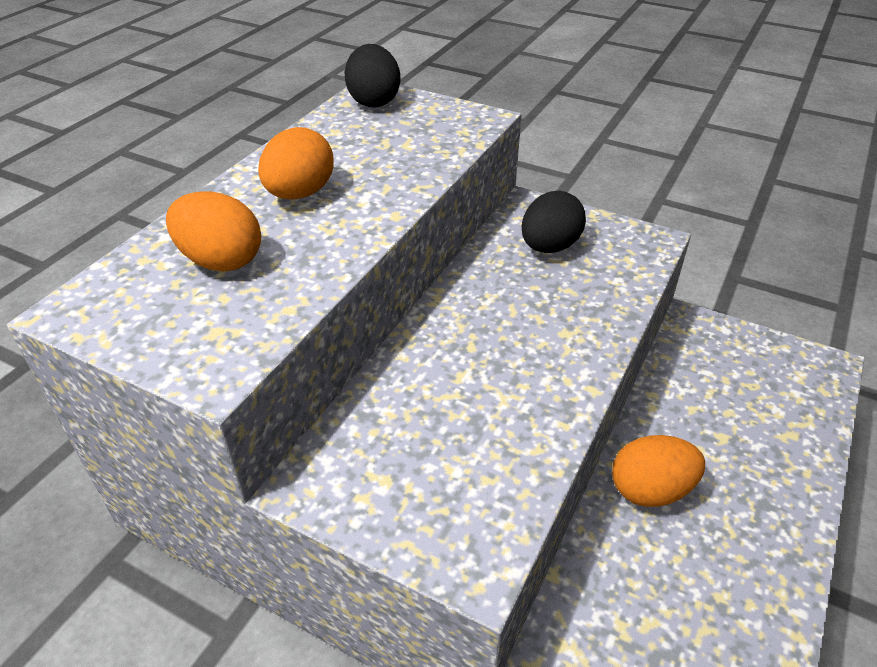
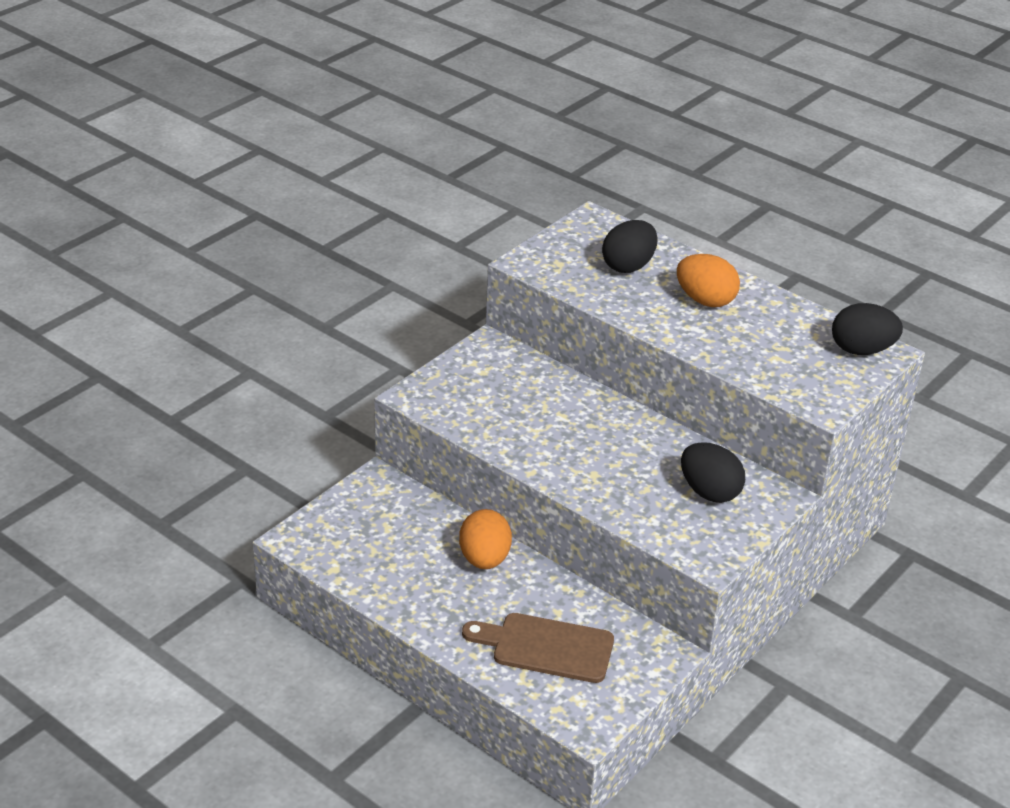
camera: 100 degrees right, 5 degrees down
(221, 261) = (628, 266): orange egg -> black egg
(750, 410) = (546, 647): none -> brown cutting board

